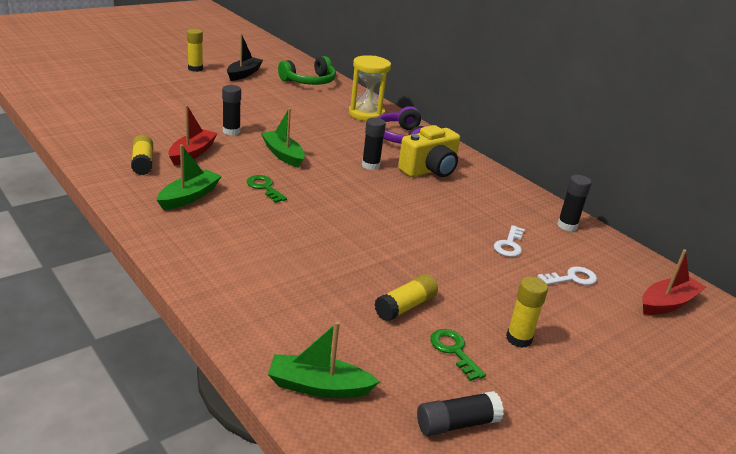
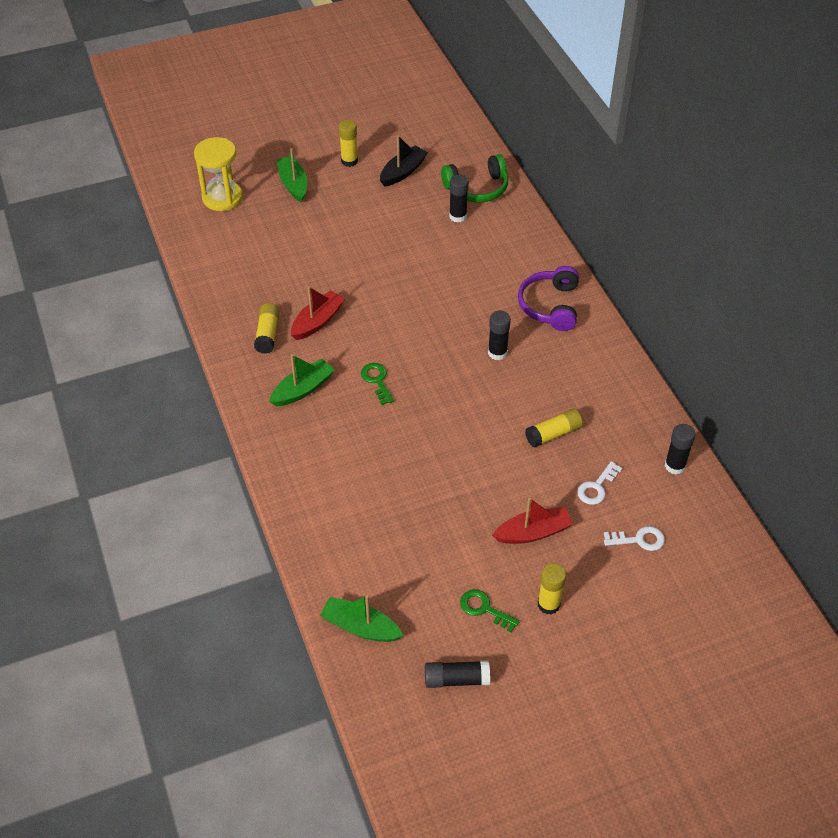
camera: 20 degrees right, 20 degrees up
(231, 131) = (364, 285): black glue stick -> black glue stick (458, 216)
(283, 155) = (409, 329): green boat -> green boat (293, 184)
(366, 114) = (524, 258): yellow hourglass -> yellow hourglass (222, 198)
(405, 307) = (461, 554): yellow glue stick -> yellow glue stick (553, 434)
(429, 170) = (560, 365): yellow camera -> none
(454, 351) = (484, 609): green key -> green key turned 45 degrees counterclockwise
(667, 303) = (721, 584): red boat -> red boat (533, 532)

